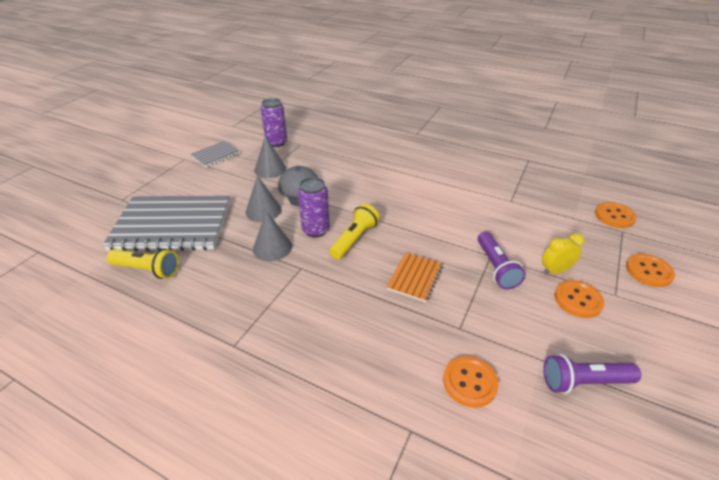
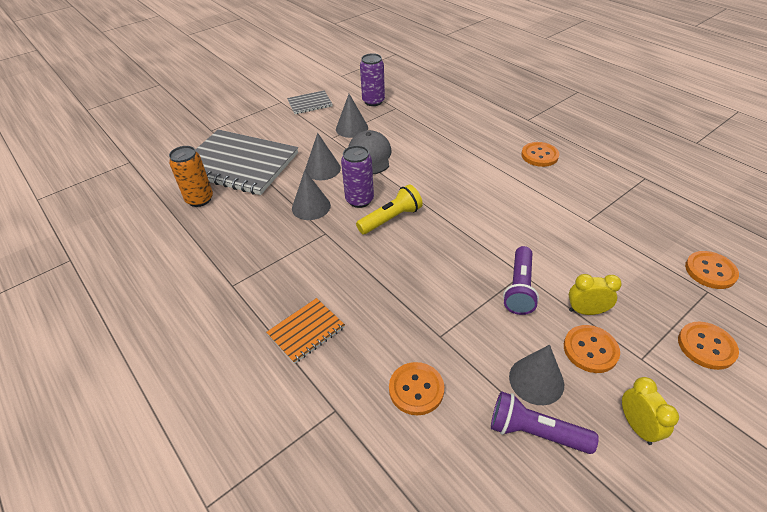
camera: 25 degrees right, 5 degrees up
(147, 270) = (199, 199): yellow flashlight -> orange can
(415, 278) = (427, 274): orange notebook -> orange notebook (306, 331)
(443, 159) = (539, 155): none -> orange button
(556, 338) = (536, 380): none -> grey cone
(647, 348) = (637, 426): none -> yellow clock

